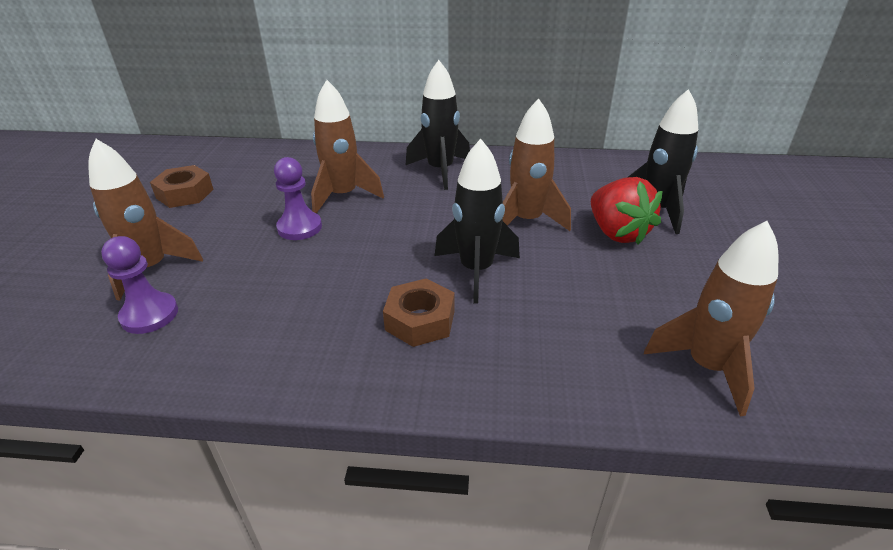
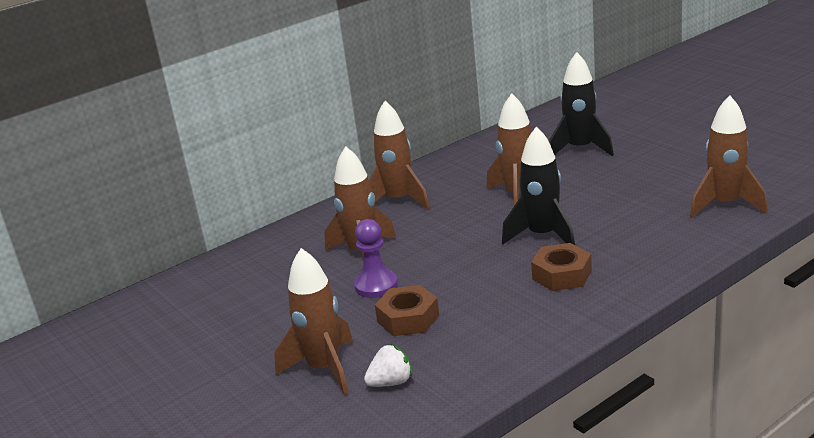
camera: 40 degrees left, 10 degrees down
(149, 315) = (391, 382): purple pawn -> white strawberry
(185, 194) = (223, 326): brown nut -> brown nut (408, 318)
(440, 171) = (398, 201): black rocket -> brown rocket
(617, 233) = (581, 172): red strawberry -> none

